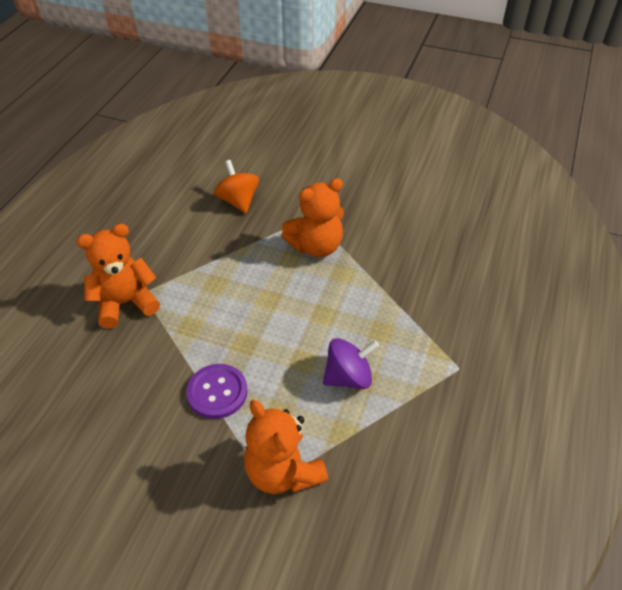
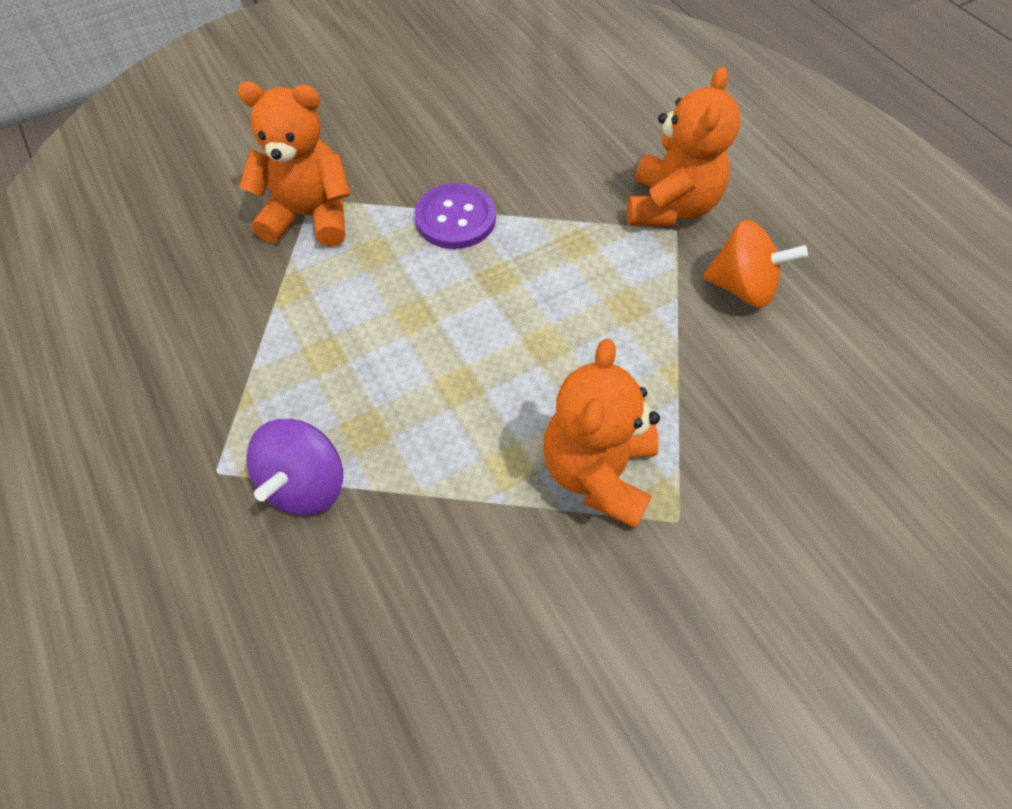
camera: 130 degrees right, 10 degrees up
(238, 201) = (801, 437): orange spinning top -> orange spinning top (742, 287)
(348, 377) = (343, 342): purple spinning top -> purple spinning top (305, 484)

